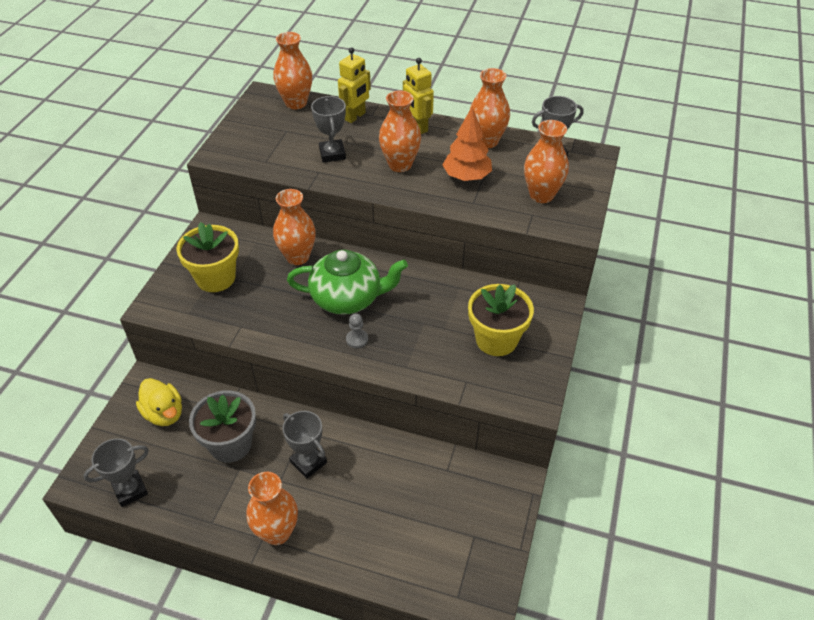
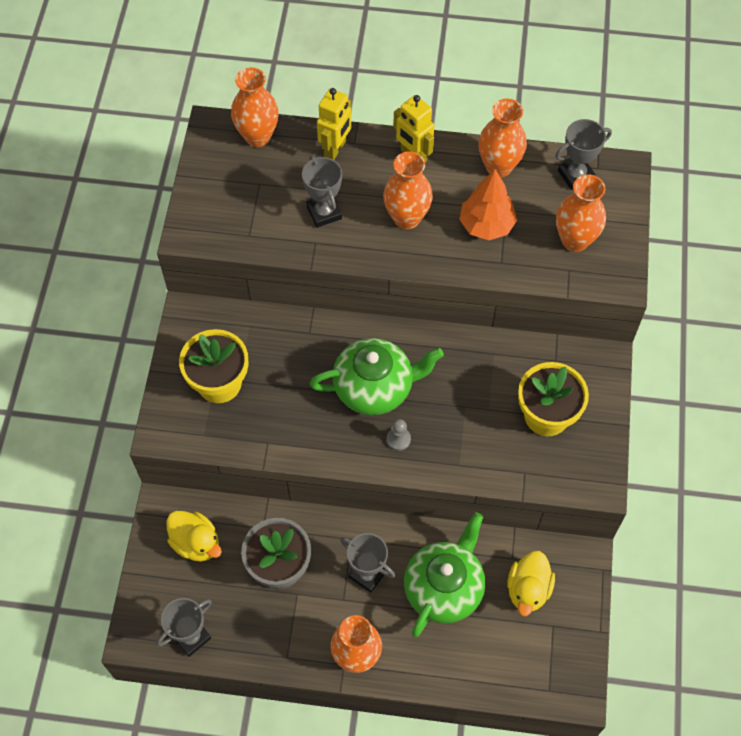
camera: 10 degrees left, 15 degrees up
(297, 257) = (303, 339): orange vase -> none
(377, 485) = (444, 587): none -> green teapot
(456, 500) = (528, 589): none -> yellow duck

